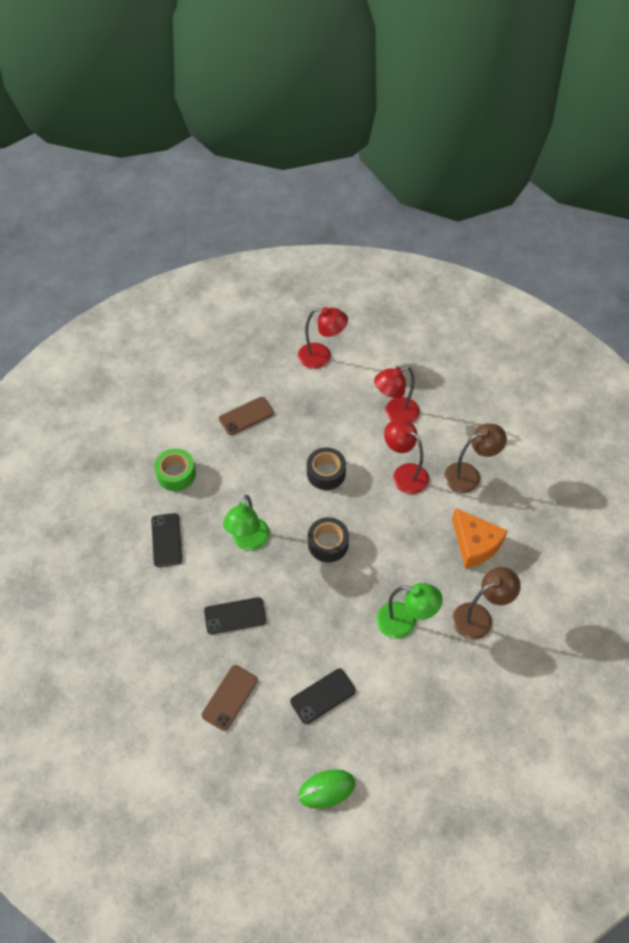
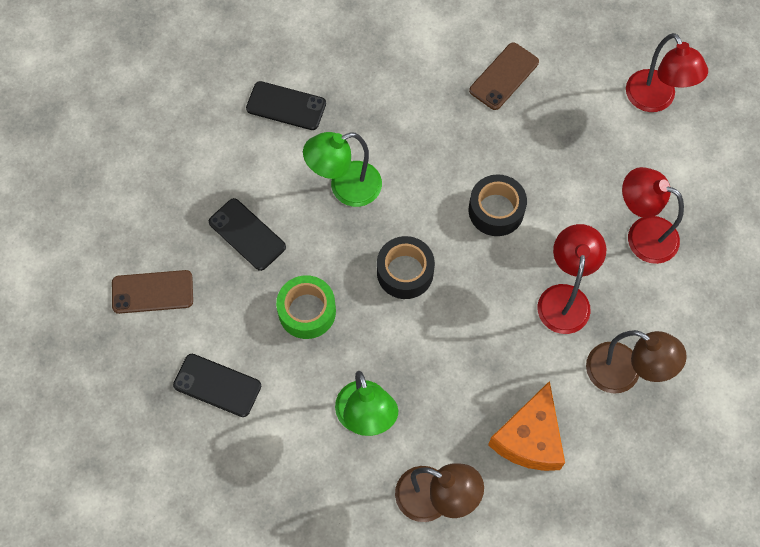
camera: 55 degrees right, 10 degrees up
(166, 540) = (286, 106): black phone -> black phone turned 60 degrees clockwise
(176, 474) = (372, 59): green tape -> green tape (307, 311)
(246, 416) = (504, 76): brown phone -> brown phone turned 75 degrees counterclockwise
(326, 789) = (117, 455): green mouse -> none

